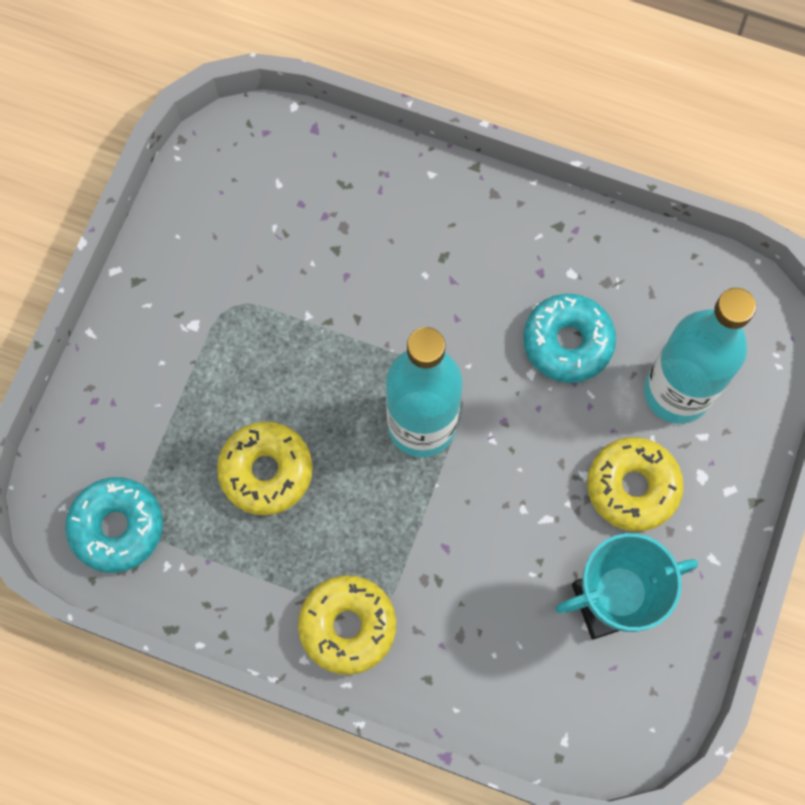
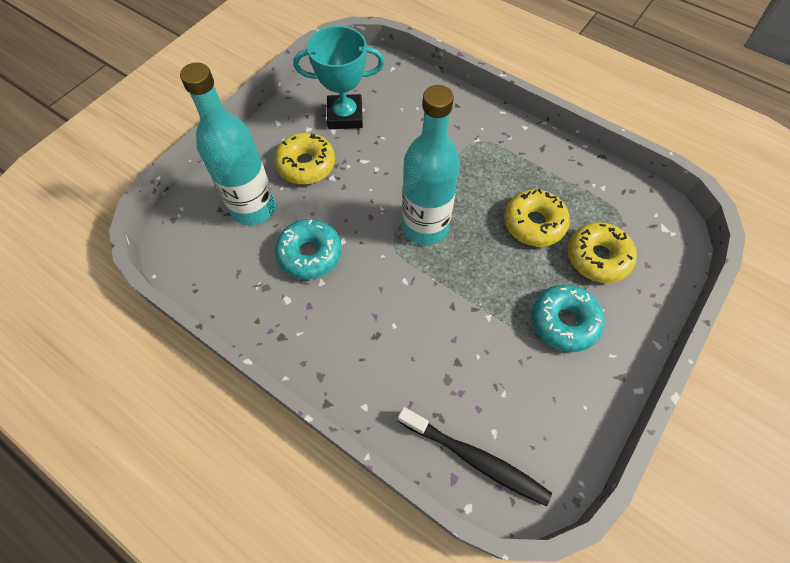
camera: 165 degrees left, 10 degrees down
(117, 527) = (635, 214): turquoise donut -> turquoise donut (564, 322)
(295, 153) = (475, 458): none -> black toothbrush
(347, 626) = (496, 136): yellow donut -> yellow donut (597, 257)

